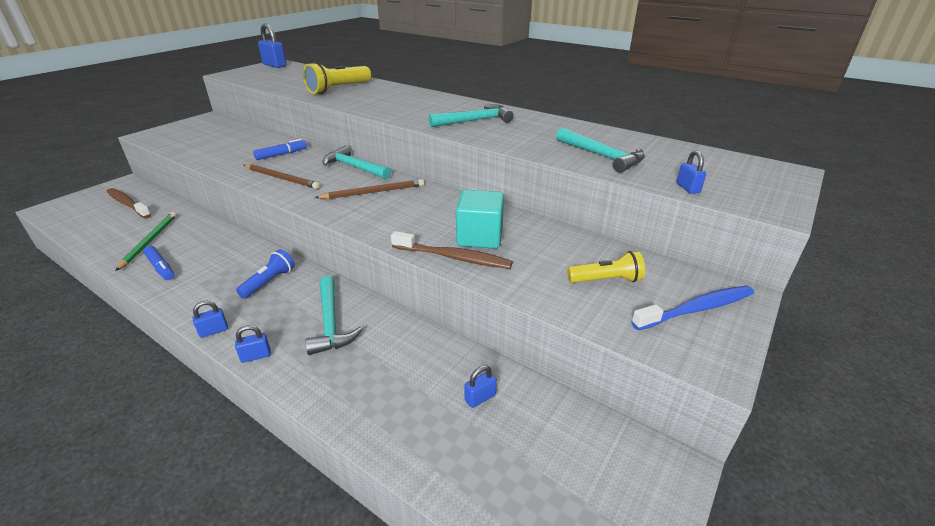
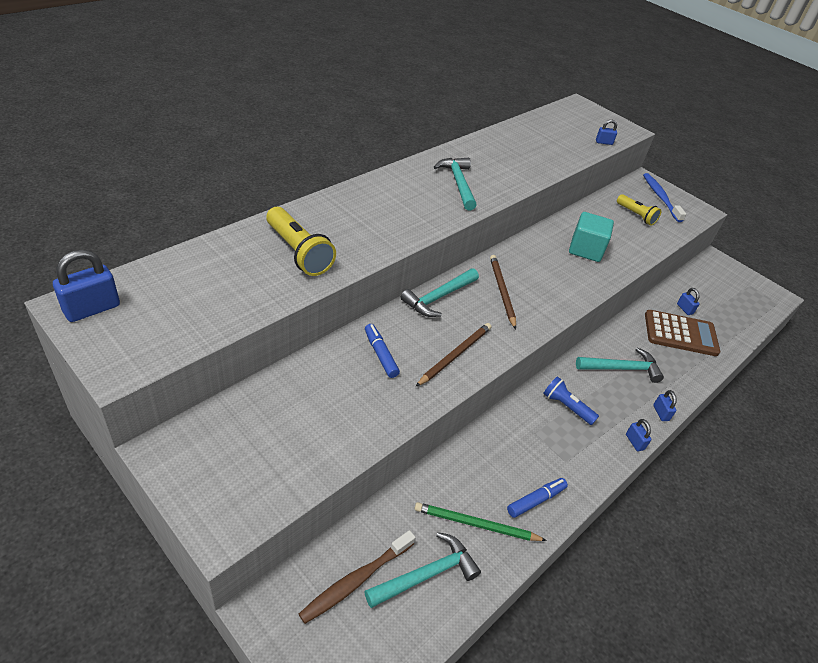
camera: 85 degrees left, 10 degrees up
(416, 388) = (680, 334): none -> brown calculator
(453, 257) = (613, 267): brown toothbrush -> none
(601, 156) = (550, 152): turquoise hammer -> turquoise hammer (426, 574)
(606, 280) = (636, 215): yellow flashlight -> yellow flashlight turned 135 degrees clockwise

